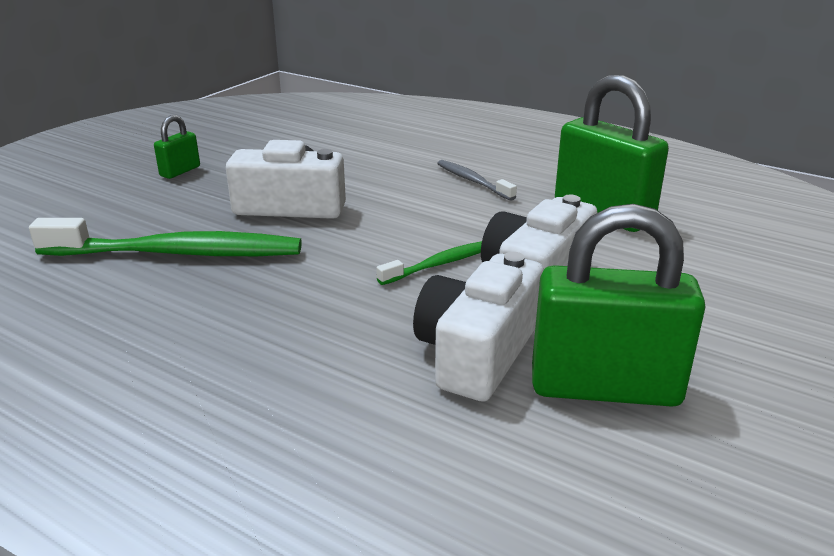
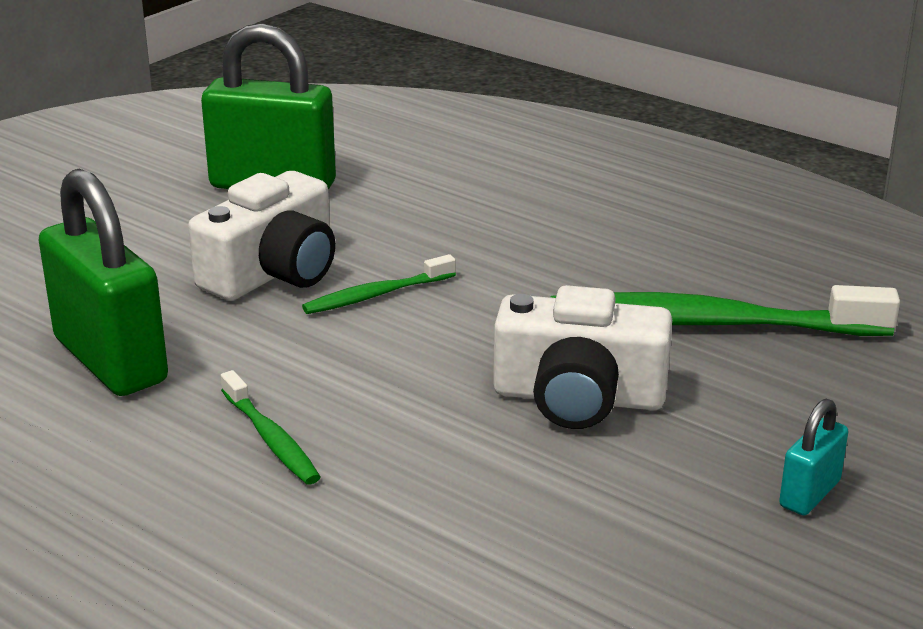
camera: 175 degrees left, 0 degrees up
(180, 171) = (809, 494): green padlock -> turquoise padlock
(473, 181) = (270, 438): grey toothbrush -> green toothbrush
(477, 352) = (368, 212): white camera -> none

